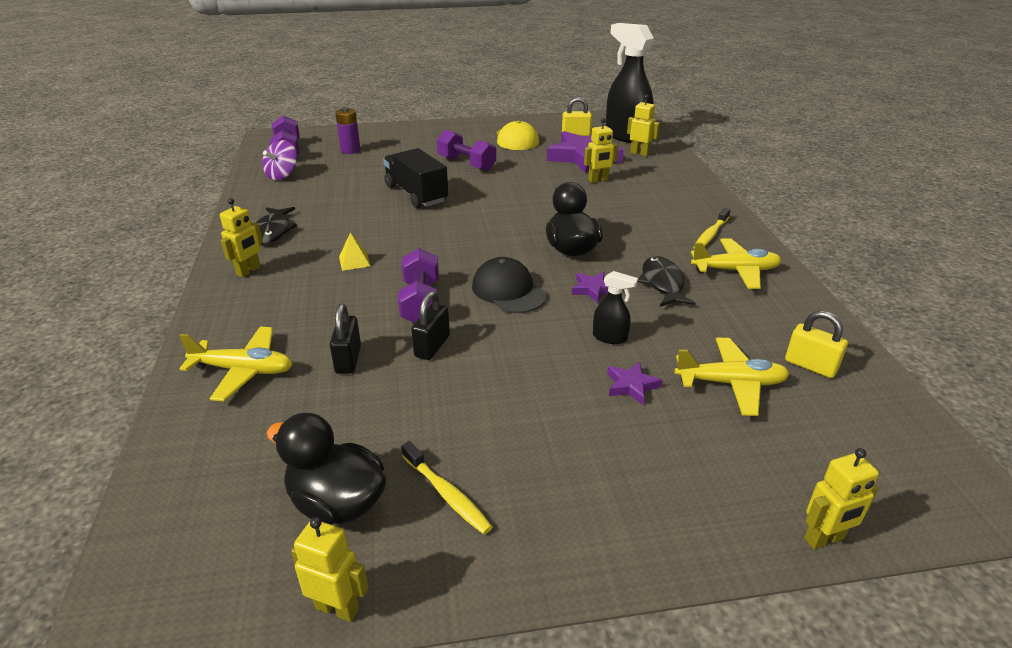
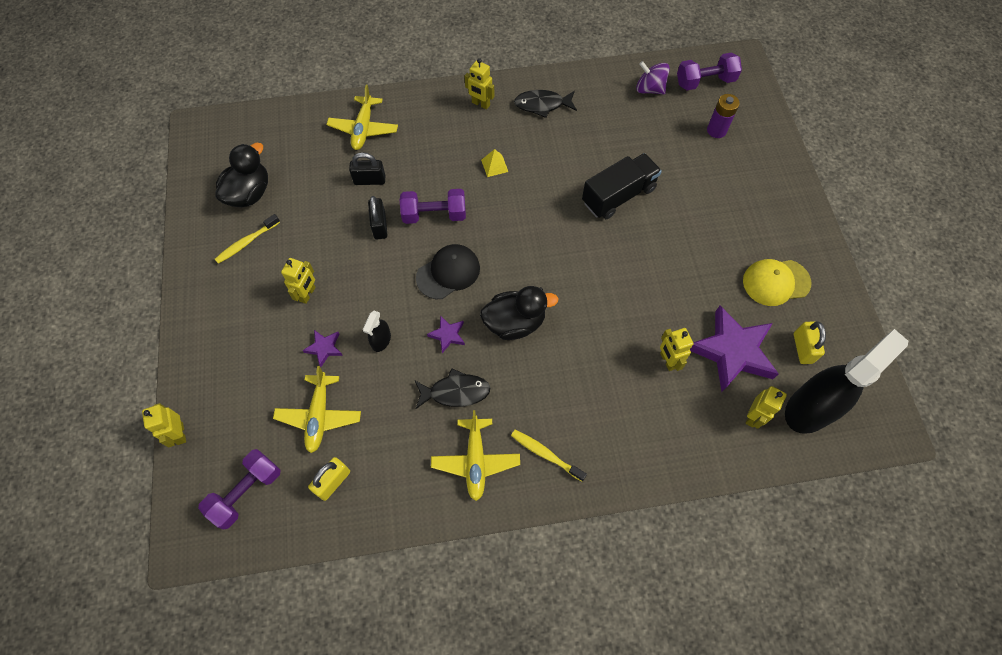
camera: 90 degrees right, 30 degrees up
(337, 608) = (188, 203): yellow robot -> yellow robot (307, 294)
(432, 346) = (380, 226): black padlock -> black padlock turned 60 degrees clockwise
(466, 164) = (695, 234): purple dumbbell -> purple dumbbell (246, 492)

